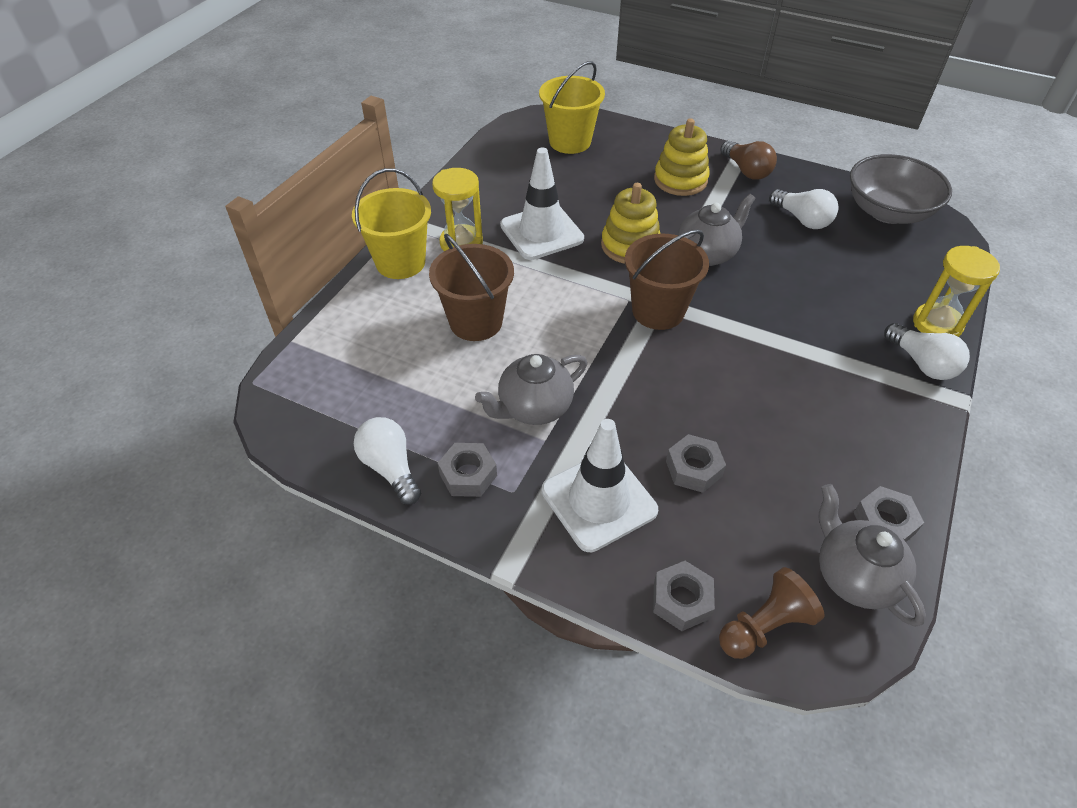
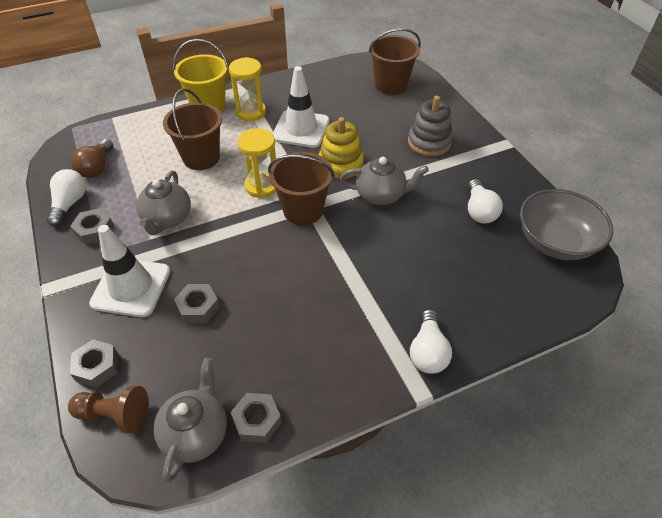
camera: 40 degrees right, 0 degrees up
(534, 407) = (167, 219): grey teapot -> grey teapot turned 90 degrees counterclockwise
(570, 142) = (391, 85): yellow bucket -> brown bucket
(680, 180) = (429, 142): yellow stacking toy -> grey stacking toy
(746, 171) = (484, 159): brown light bulb -> brown light bulb (97, 167)
(937, 324) = (478, 336): yellow hourglass -> yellow hourglass (262, 186)

